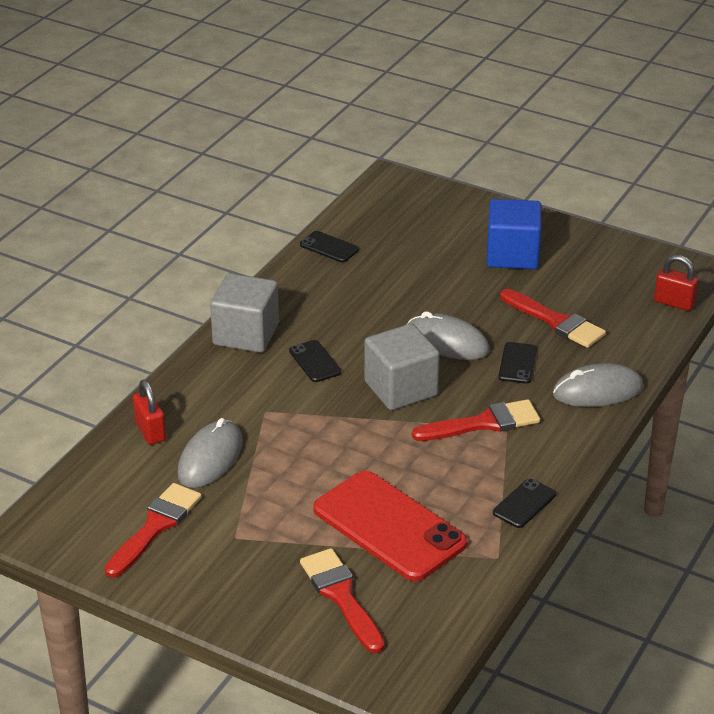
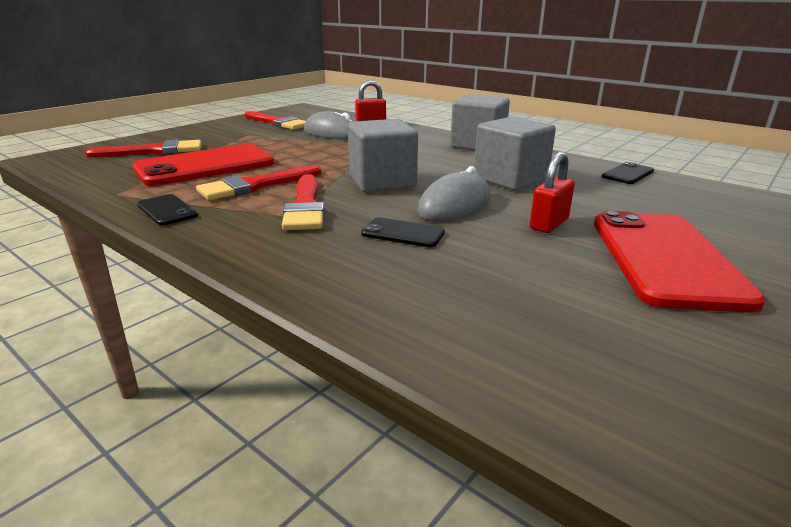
camera: 100 degrees right, 10 degrees down
(315, 361) = (435, 160): black phone -> none
(367, 313) = (510, 179): none -> grey cube
(512, 255) = (665, 259): blue cube -> red phone
(556, 322) = (492, 268): red brush -> red brush (255, 185)
(597, 391) = (320, 274): grey mouse -> none
(674, 303) = (561, 401): red padlock -> red padlock (549, 224)

